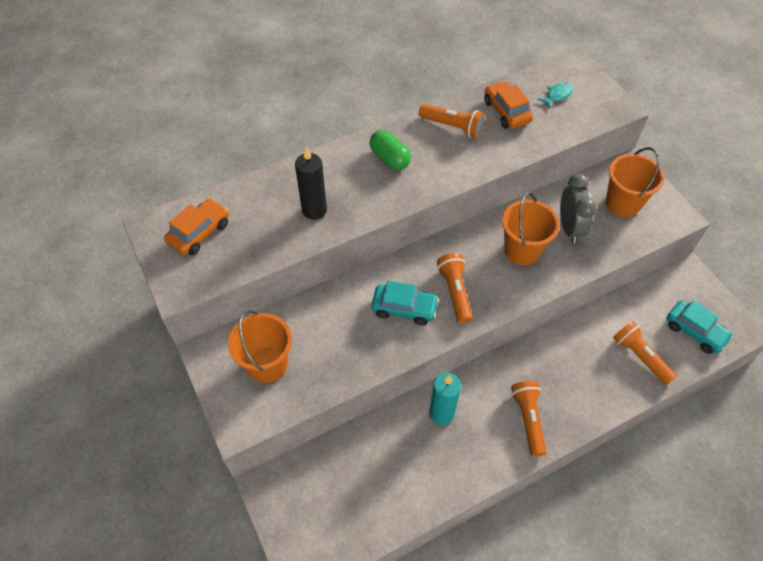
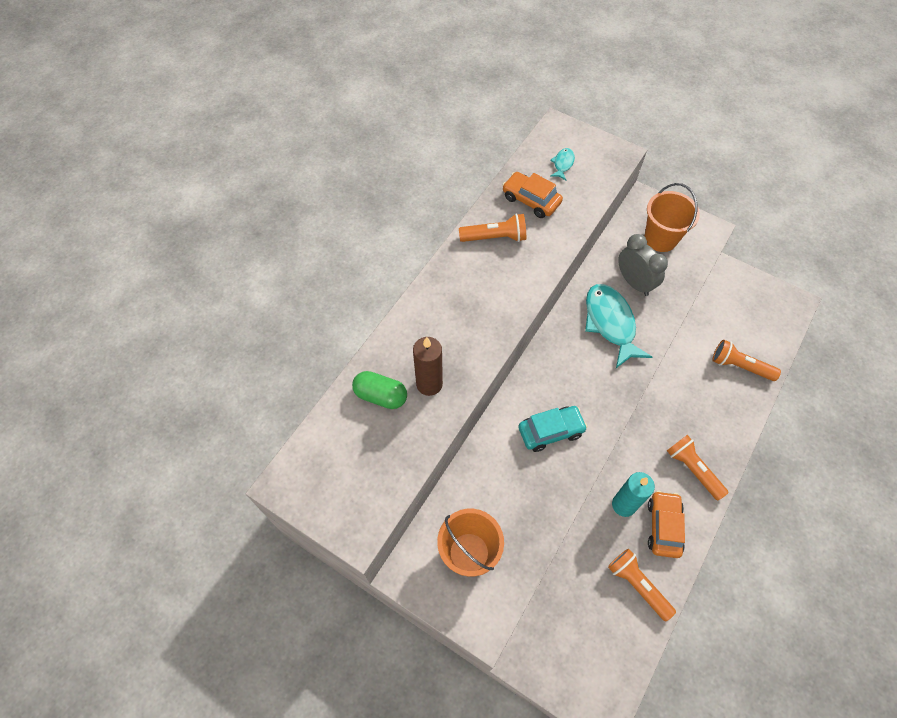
camera: 30 degrees left, 5 degrees up
(199, 232) = (335, 465): orange car -> orange car (663, 526)
(314, 210) = (429, 384): black candle -> brown candle
(390, 158) = (461, 296): green capsule -> green capsule (381, 396)
(455, 292) = (582, 392): orange flashlight -> orange flashlight (637, 585)
(522, 250) = (610, 323): orange bucket -> turquoise fish
(695, 331) = (765, 322): turquoise car -> none

